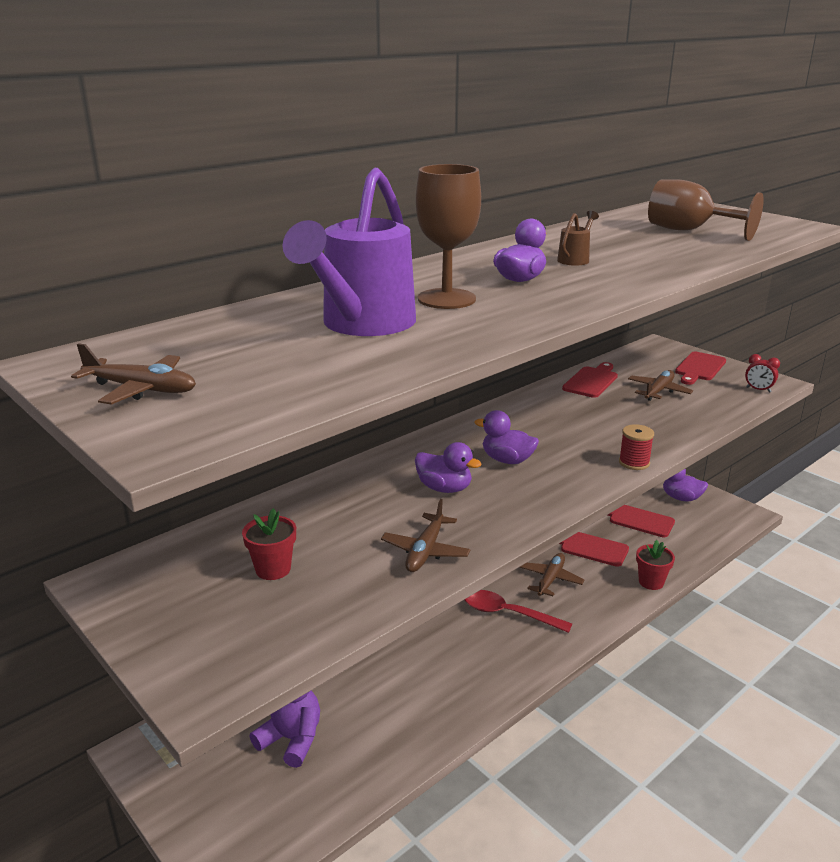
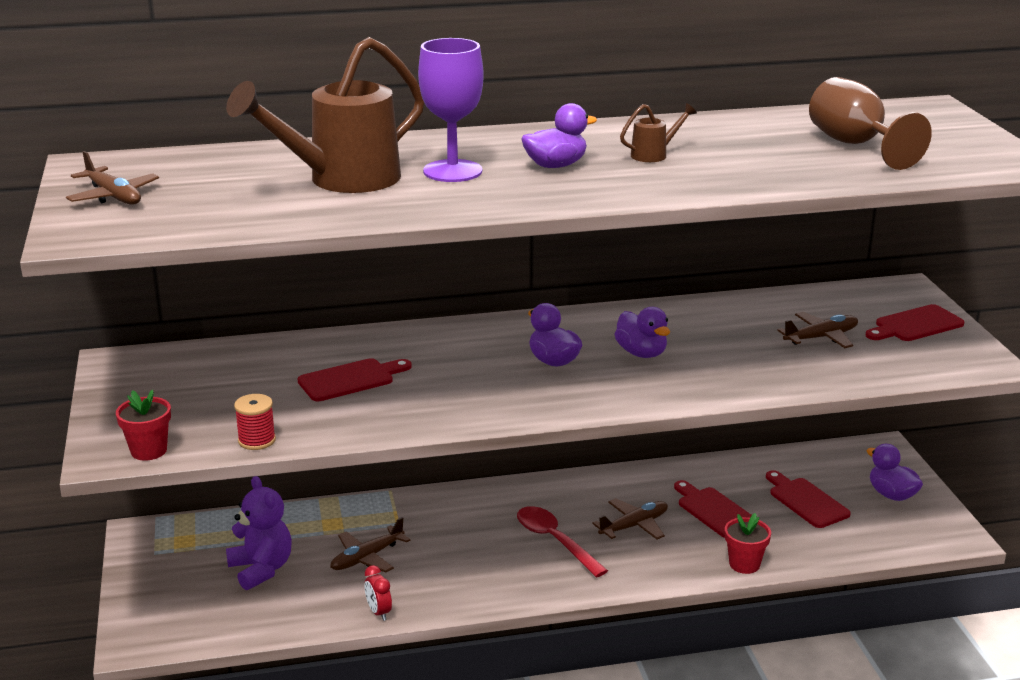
camera: 30 degrees right, 0 degrees up
(273, 569) = (244, 390): red flower pot -> red flower pot (149, 451)
(362, 325) = (342, 180): purple watering can -> brown watering can
(425, 551) = (379, 413): brown plane -> brown plane (367, 557)
(444, 488) = (461, 369): purple duck -> purple duck (641, 353)
(446, 299) = (452, 171): brown goblet -> purple goblet
(591, 381) = (757, 308): red cutting board -> red cutting board (350, 380)
(634, 462) = (680, 398): red spool -> red spool (257, 440)
(758, 390) = (951, 366): red clock -> red clock (378, 612)

